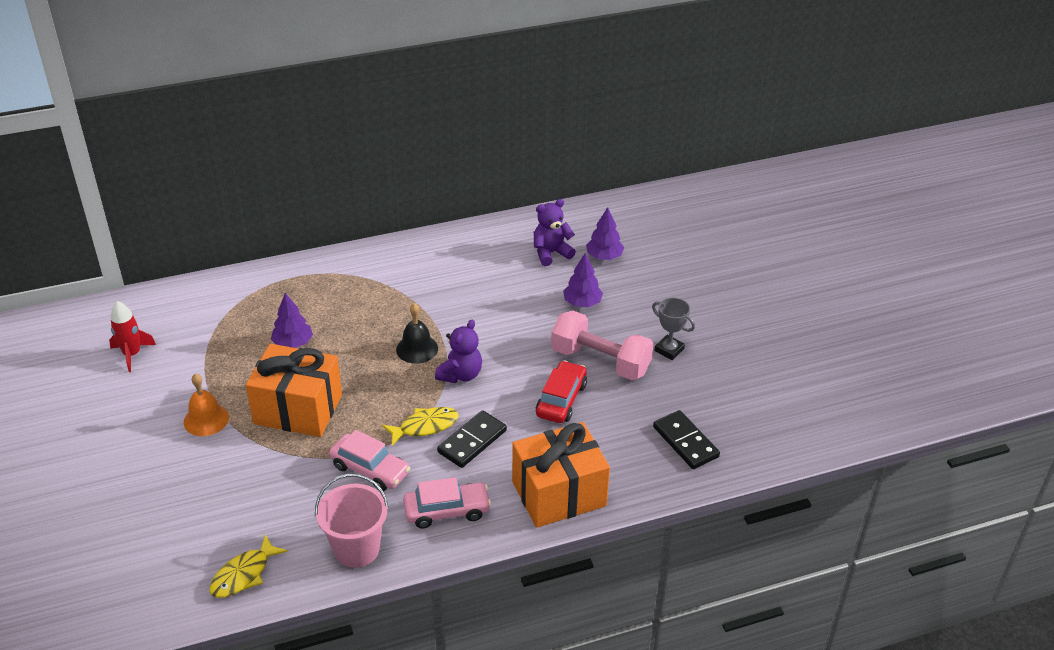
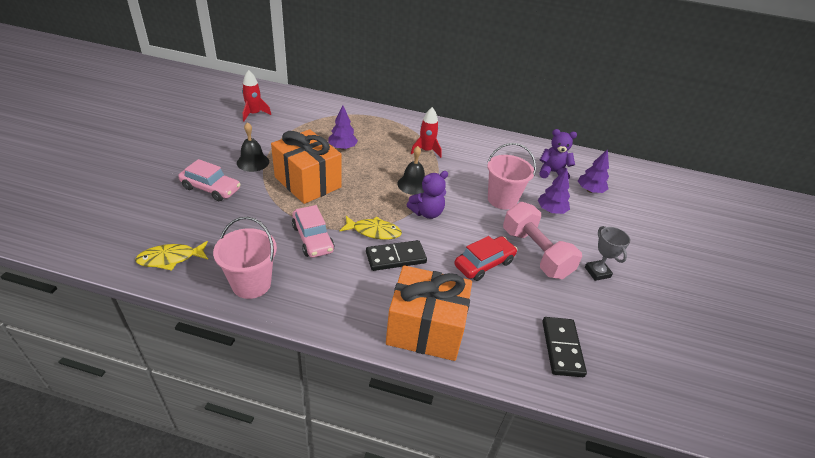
camera: 30 degrees right, 0 degrees up
(206, 419) = (253, 162): orange bell -> black bell
(393, 296) = (426, 151): none -> red rocket
(447, 511) = (334, 294): pink car -> pink car (211, 188)
(524, 316) = (502, 200): none -> pink bucket

